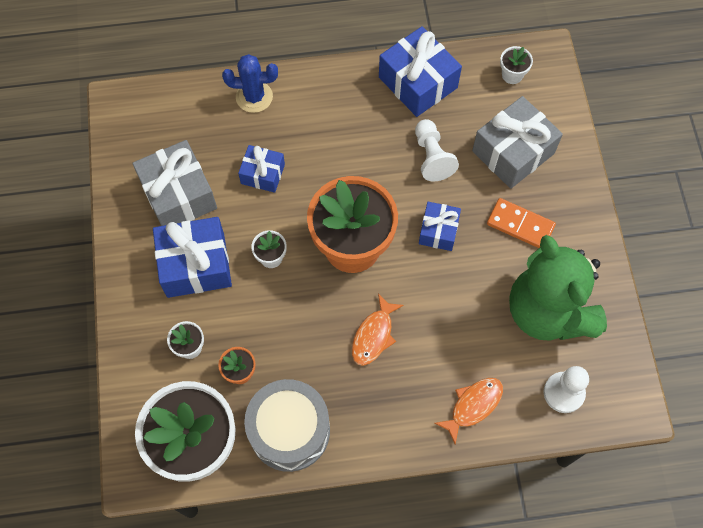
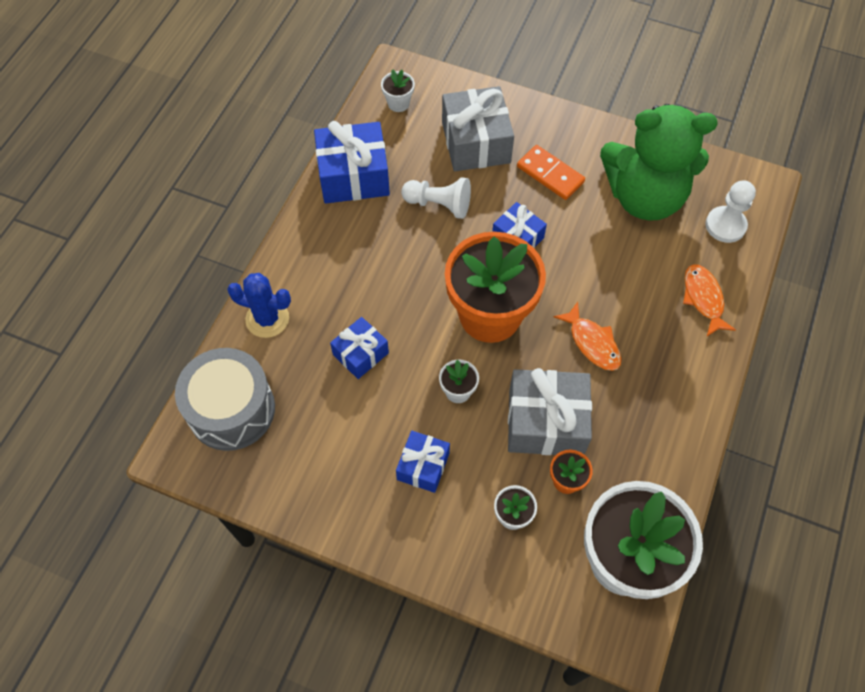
camera: 60 degrees left, 5 degrees down
(178, 195) = (331, 444): grey gift -> grey gift (546, 422)
(196, 265) = (423, 466): blue gift -> blue gift, size x0.58
(254, 97) = (267, 319): blue cactus -> blue cactus turned 75 degrees clockwise
(289, 431) = (651, 464): grey drum -> grey drum (231, 409)
(520, 225) = (550, 174): orange domino -> orange domino turned 75 degrees clockwise

